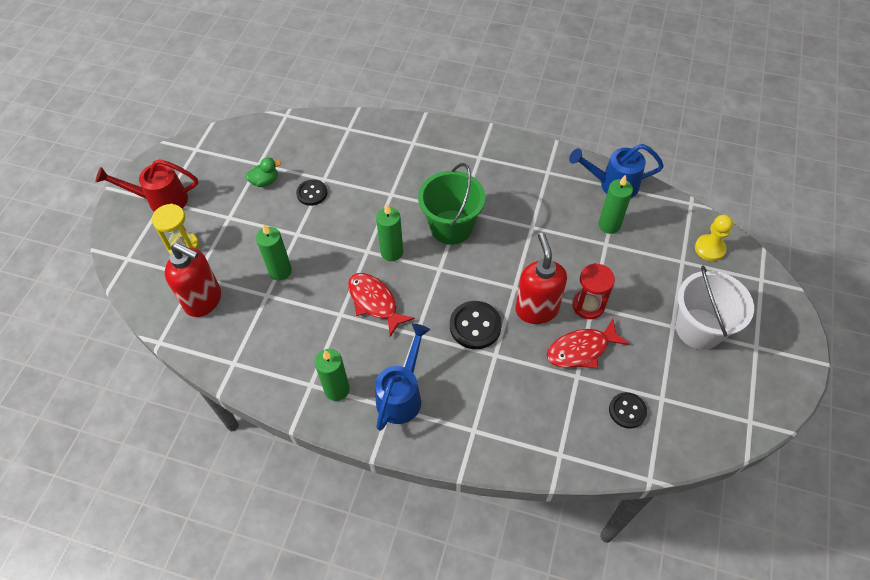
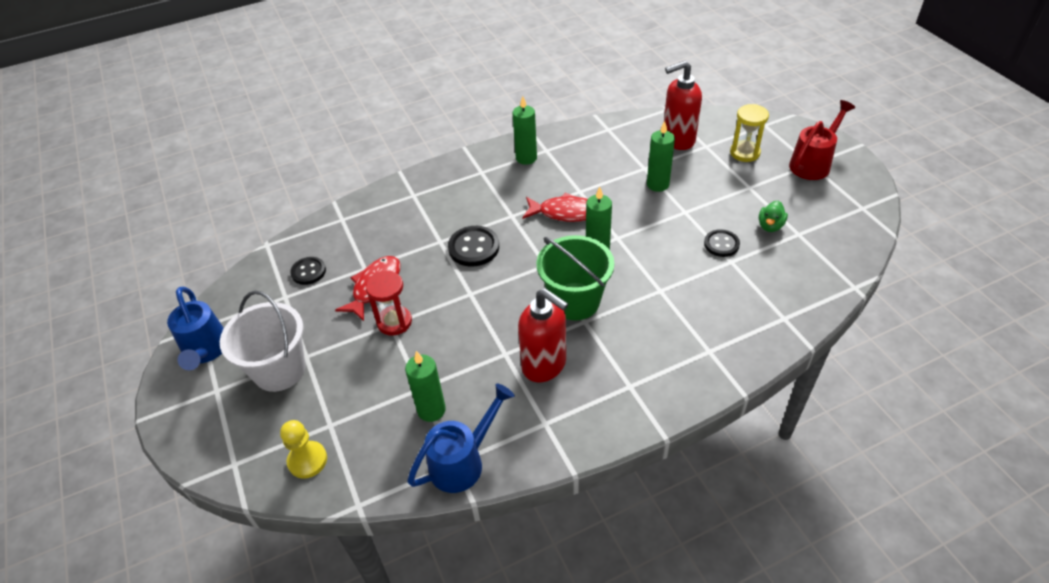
camera: 140 degrees right, 10 degrees down
(402, 395) = (481, 181): blue watering can -> blue watering can (206, 351)
(536, 309) = (436, 290): red soap dispenser -> red soap dispenser (544, 365)

